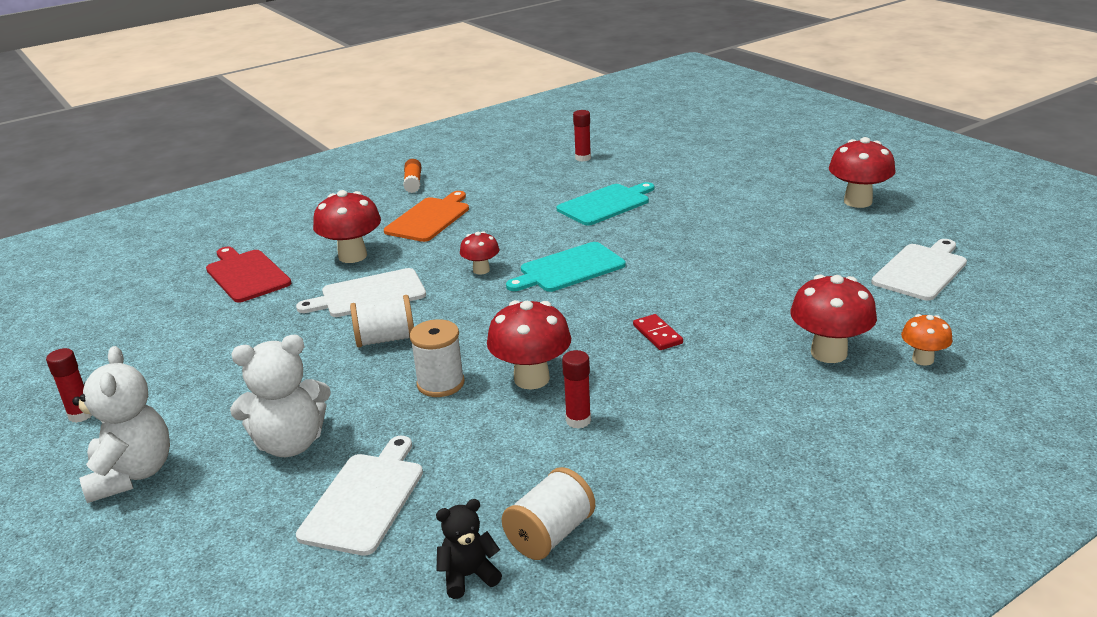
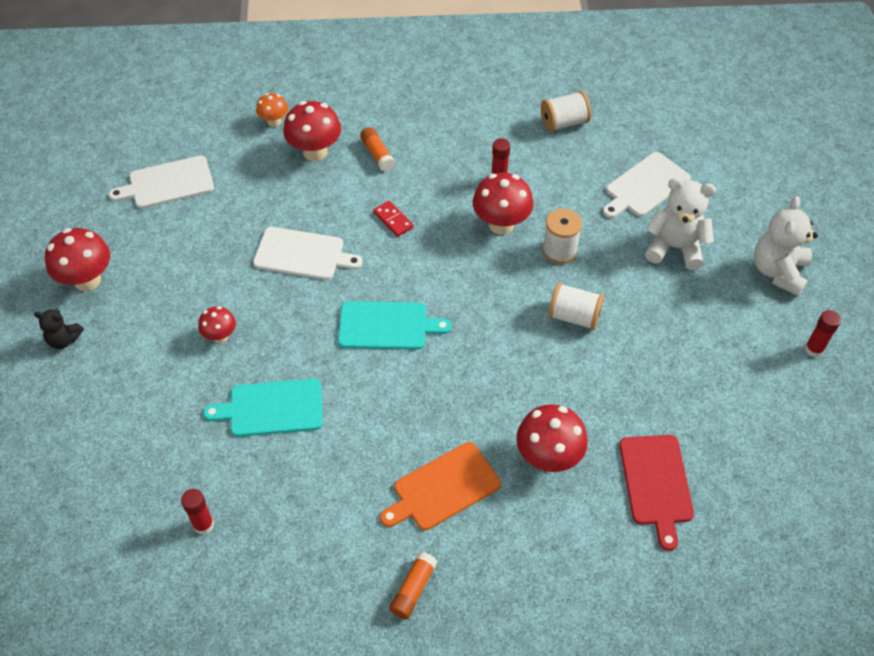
camera: 150 degrees left, 25 degrees up
(369, 294) = (560, 384): white cutting board -> white cutting board (302, 254)
(468, 576) = (614, 122): black teddy bear -> black teddy bear (64, 340)
(481, 270) = (453, 365): red mushroom -> red mushroom (220, 336)
(657, 334) = (393, 220): red domino -> red domino turned 45 degrees counterclockwise
(756, 381) = (377, 154): none -> orange glue stick

